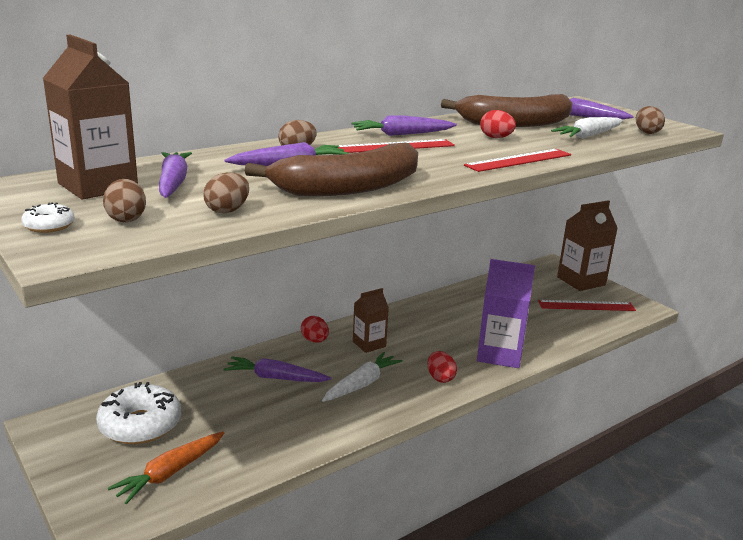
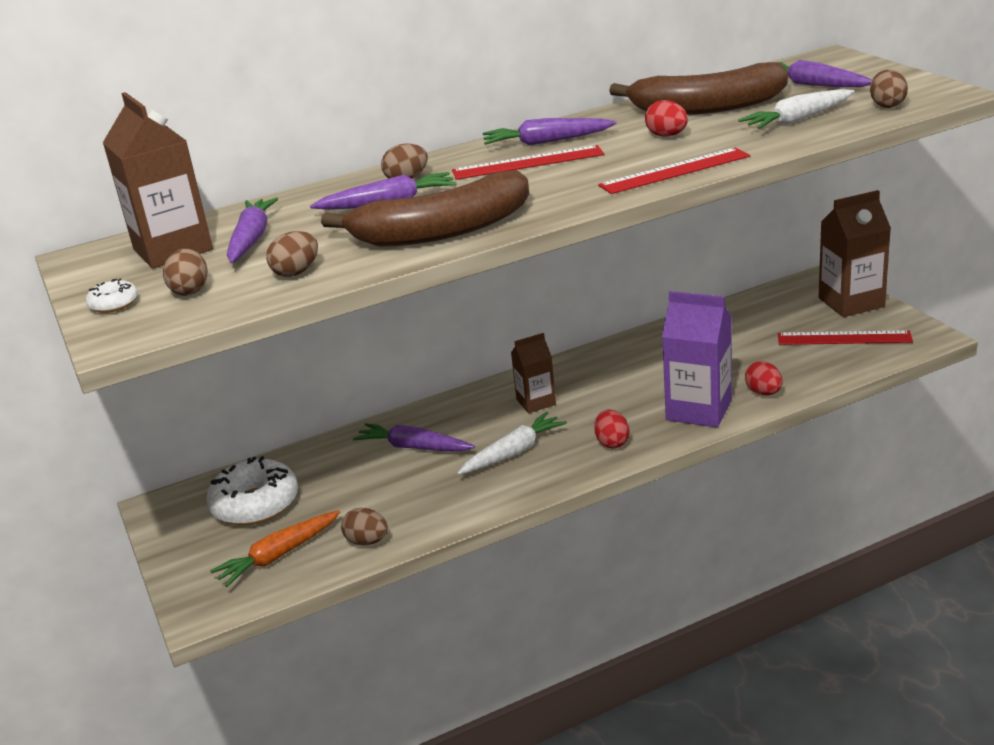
camera: 15 degrees right, 5 degrees up
(251, 460) = (367, 541): none -> brown egg
(314, 340) = (470, 400): red egg -> red egg (763, 392)

